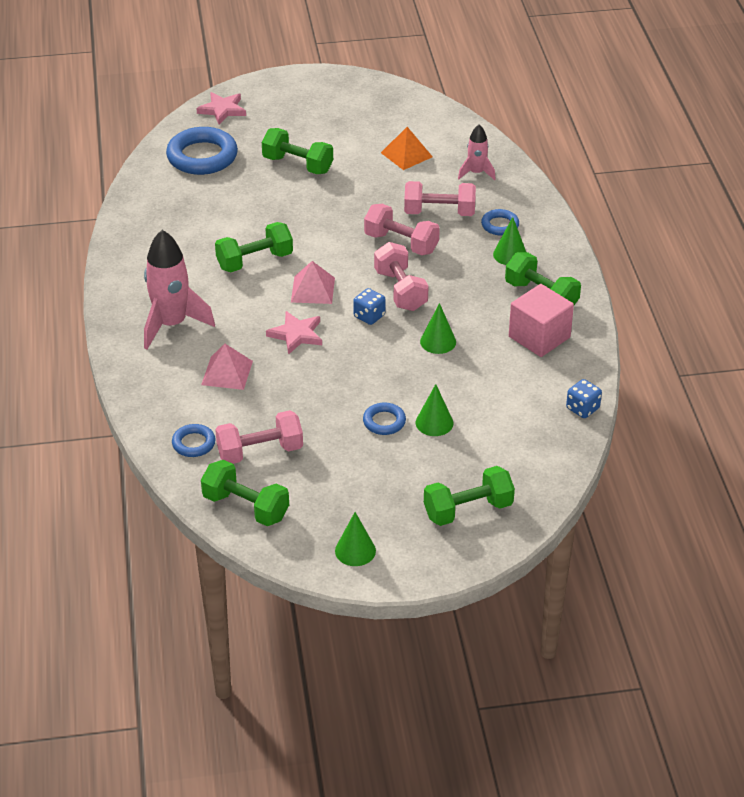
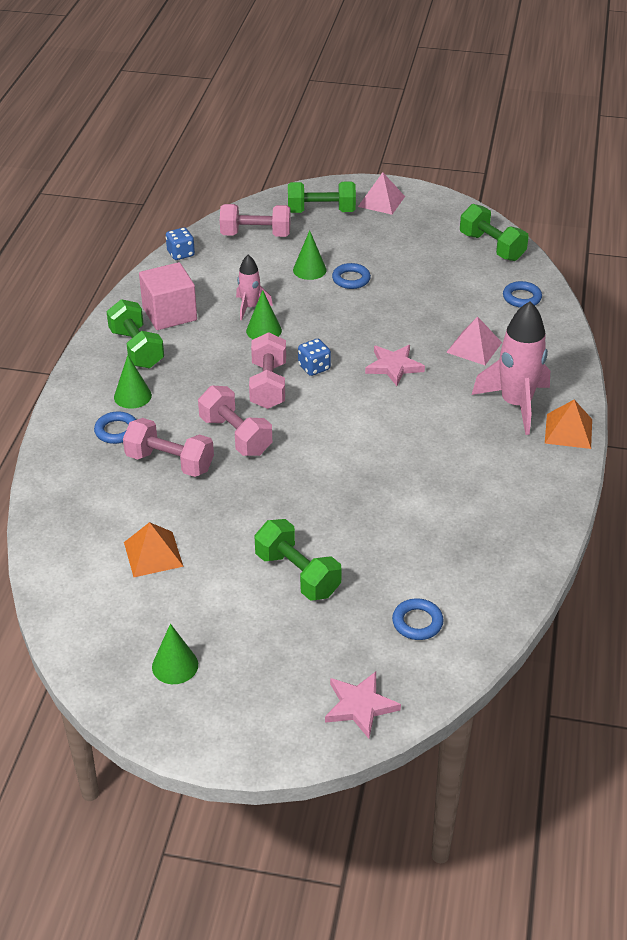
camera: 160 degrees left, 0 degrees up
(119, 311) = (568, 431): none -> orange pyramid
(202, 156) = (417, 622): blue ring -> blue ring, size x0.51
(255, 261) = (405, 453): green dumbbell -> none
(260, 452) = (466, 280): pink dumbbell -> pink dumbbell (255, 235)
(313, 290) = (356, 407): pink pyramid -> pink pyramid (381, 201)
(355, 550) = (419, 206): green cone -> green cone (175, 665)
(476, 173) = (90, 504): pink rocket -> pink rocket (250, 307)

